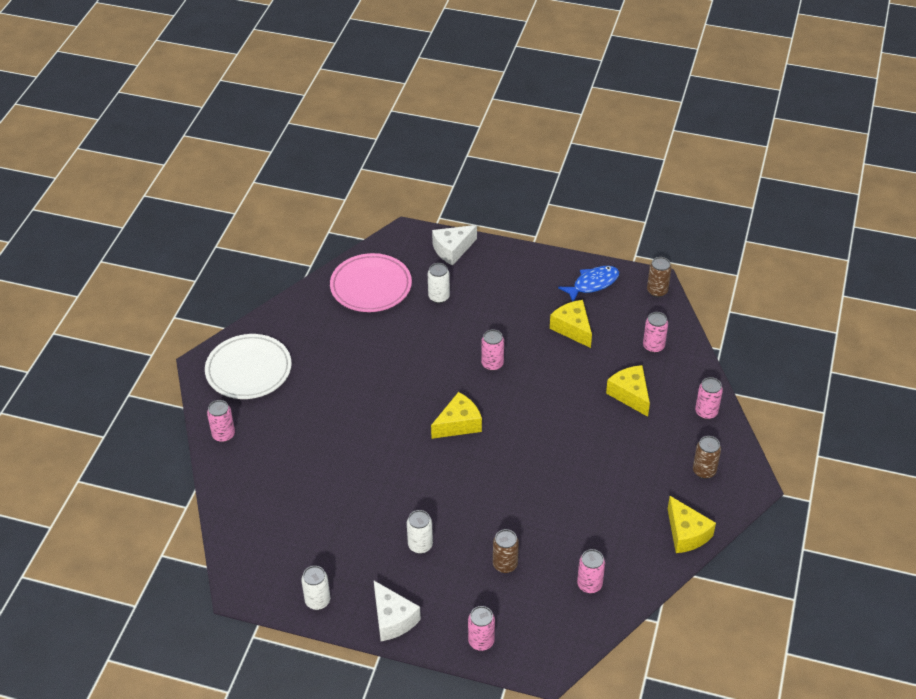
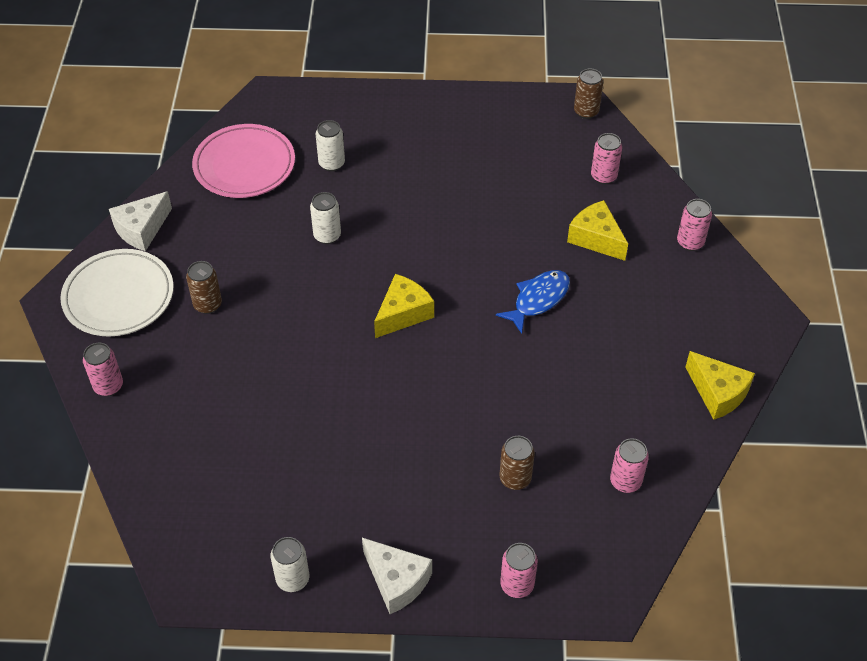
camera: 15 degrees left, 5 degrees up
(420, 545) = (402, 476): white can -> white can (327, 236)
(452, 250) = (331, 104): white cheese -> white cheese (142, 229)
(492, 364) = (421, 232): pink can -> none
(573, 328) = (503, 172): yellow cheese -> none
(593, 284) = (509, 116): blue fish -> blue fish (538, 300)
(704, 471) = (712, 313): brown can -> brown can (207, 304)

